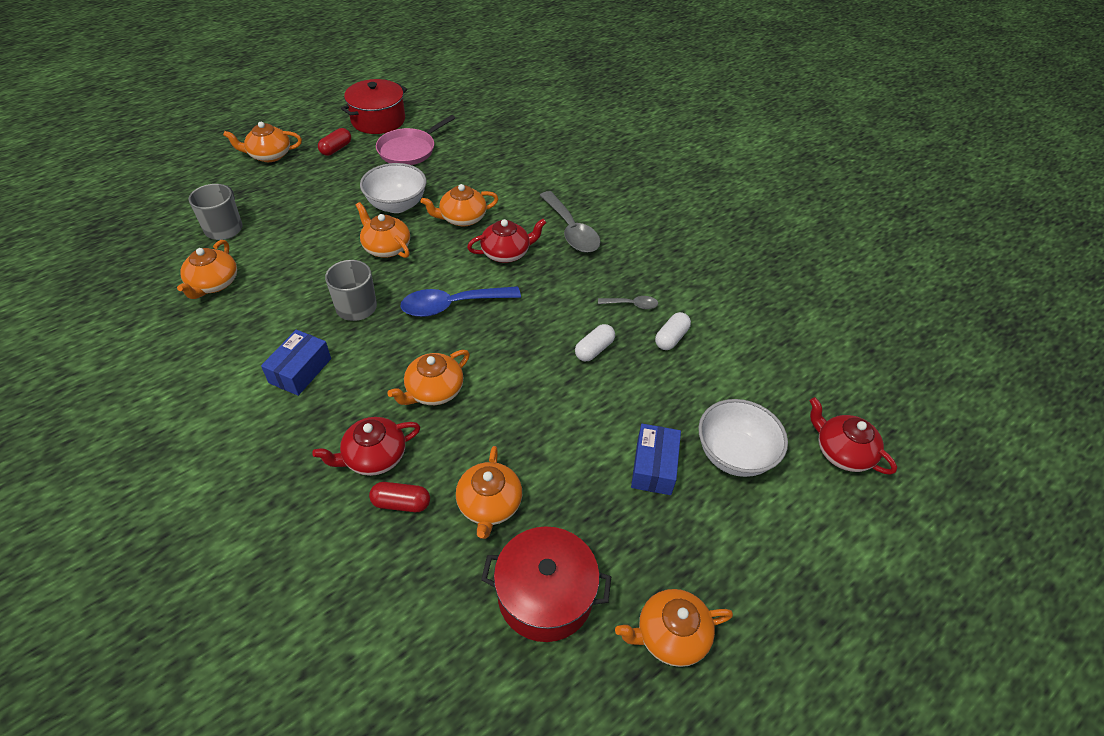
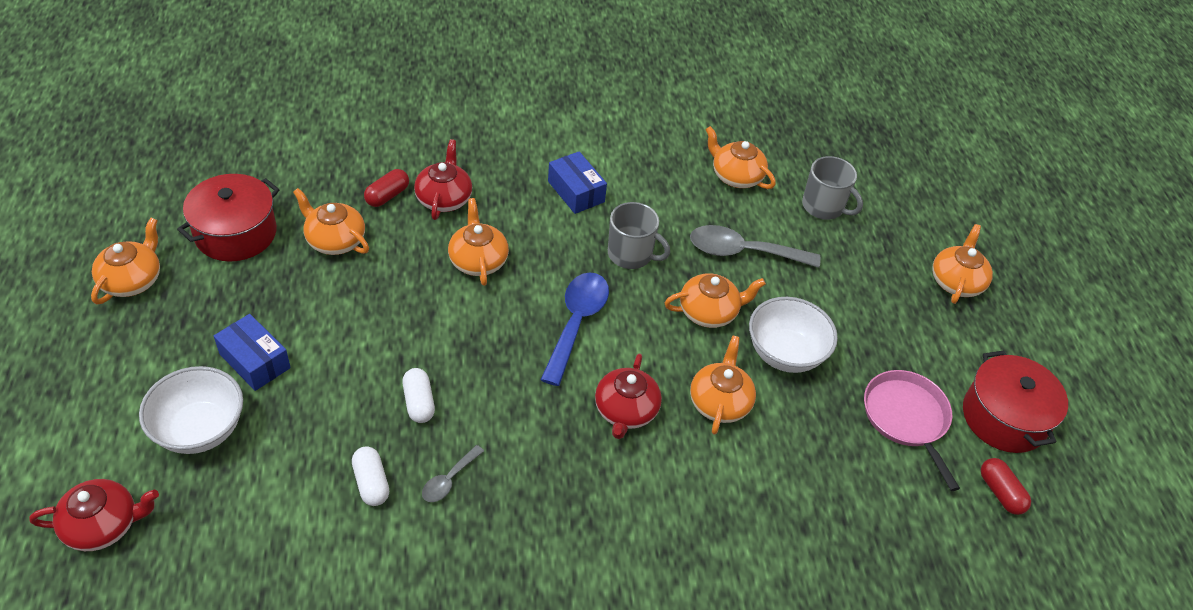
camera: 120 degrees right, 0 degrees up
(336, 149) = (944, 346): red capsule -> red capsule (1000, 492)
(571, 230) = (622, 501): grey spoon -> grey spoon (743, 252)

